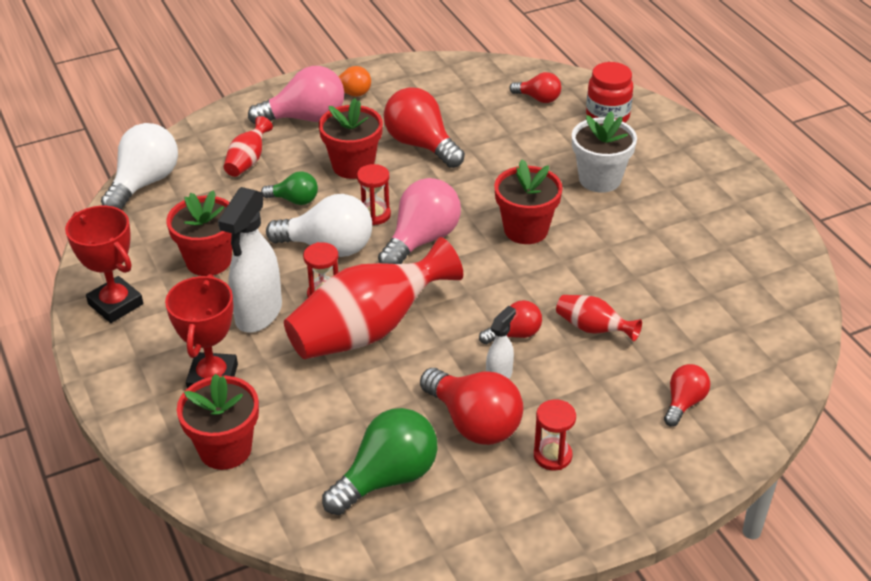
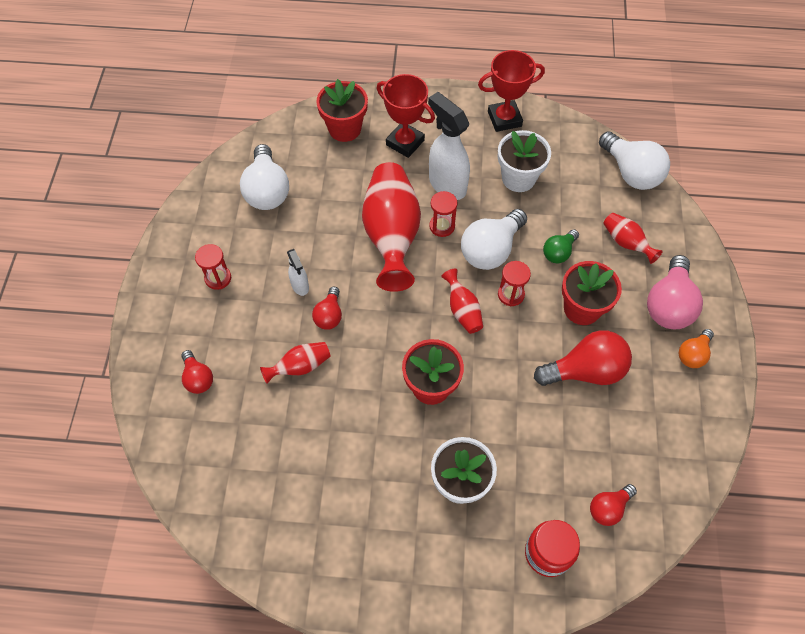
camera: 120 degrees right, 20 degrees up
(208, 261) = (518, 178): red flower pot -> white flower pot
(387, 478) = (267, 191): green light bulb -> white light bulb
(422, 240) = (462, 310): pink light bulb -> red vase
(474, 423) = (273, 252): red light bulb -> none

